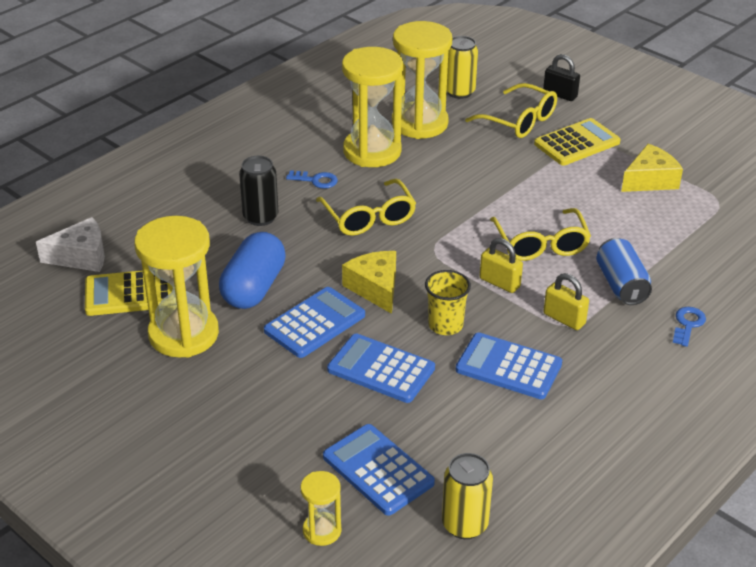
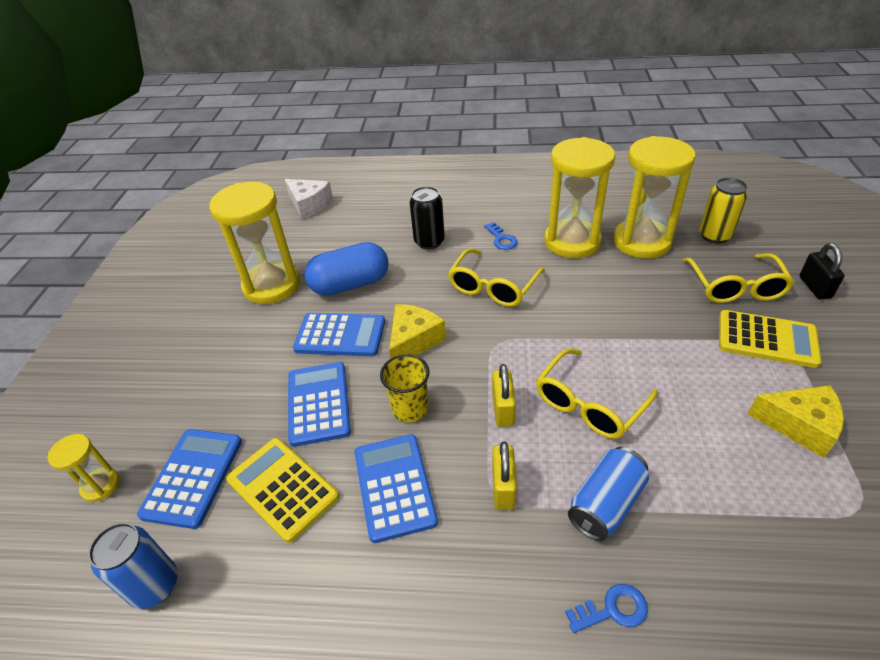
camera: 55 degrees right, 5 degrees up
(130, 293) = (292, 241): yellow calculator -> yellow calculator (282, 488)
(464, 524) = (155, 585): yellow can -> blue can

